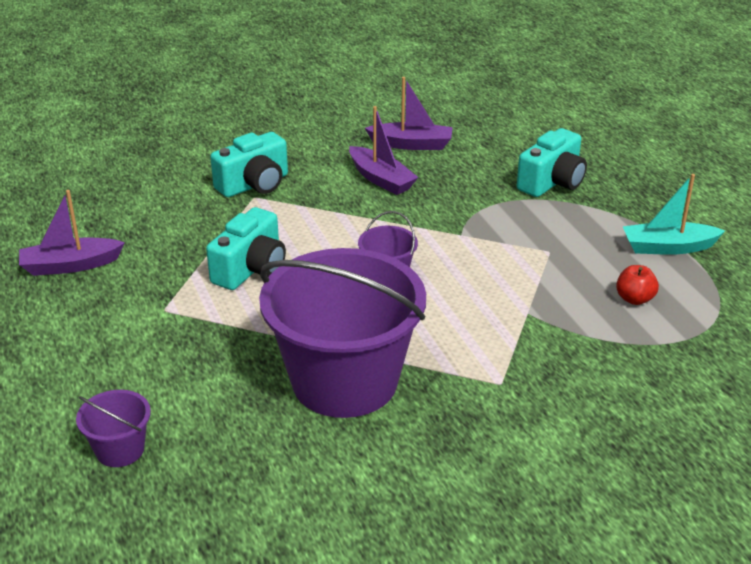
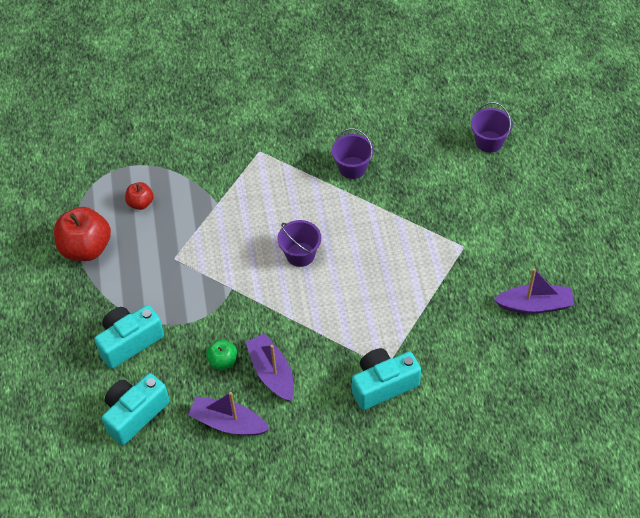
camera: 165 degrees left, 20 degrees up
(251, 269) = (398, 277): turquoise camera -> turquoise camera (135, 414)
(344, 381) = (352, 167): purple bucket -> purple bucket, size x0.42
(439, 181) = (223, 361): none -> green apple
(668, 247) = (86, 248): turquoise boat -> red apple

